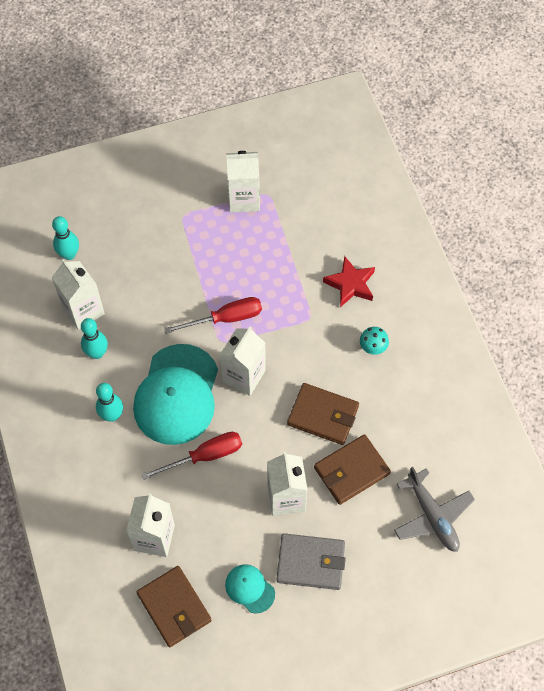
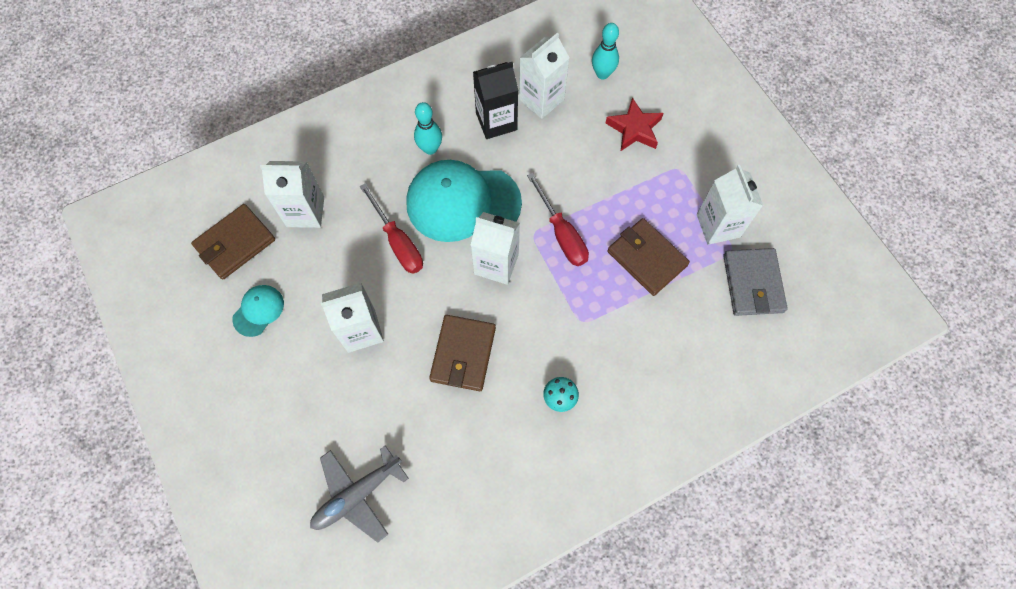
camera: 80 degrees right, 5 degrees up
(97, 353) = (496, 121): turquoise bowling pin -> black carton
(310, 562) = (291, 367): grey wallet -> grey wallet (753, 283)
(350, 284) = (636, 360): red star -> red star (634, 129)
(351, 471) = (401, 395): brown wallet -> brown wallet (647, 258)

